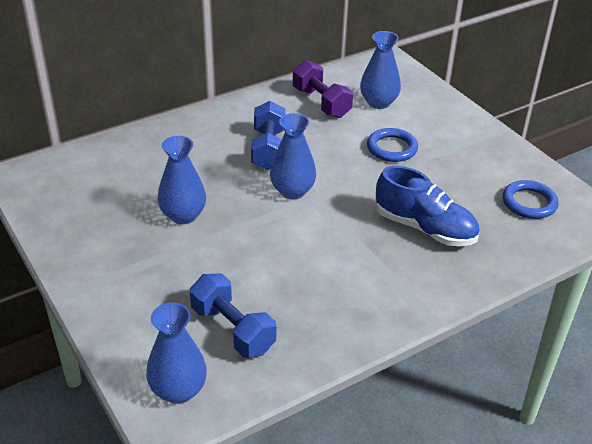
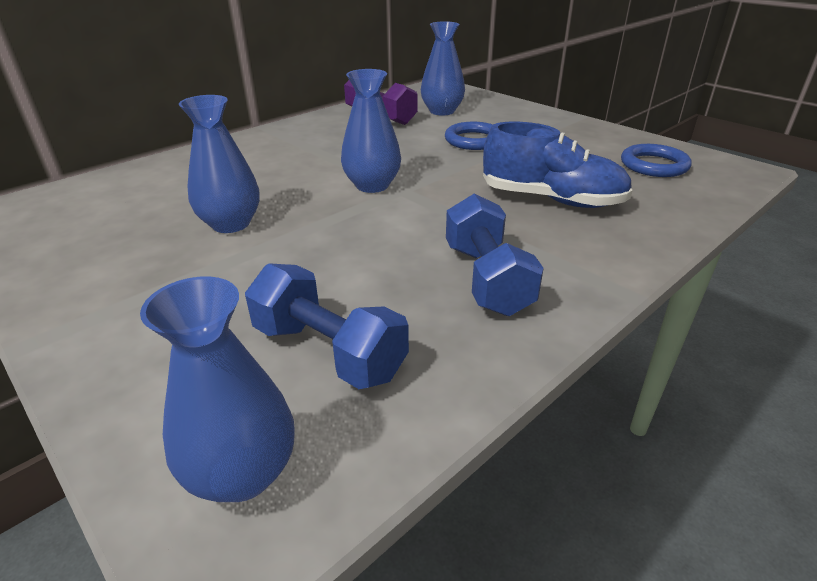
camera: 10 degrees left, 5 degrees down
(268, 149) = (332, 155): blue dumbbell -> blue dumbbell (486, 279)

